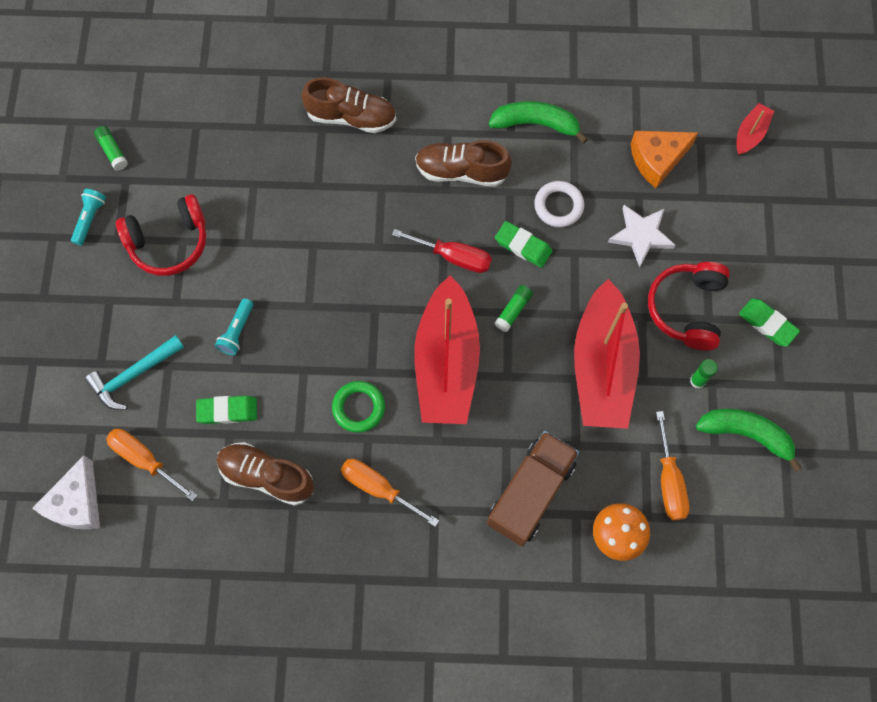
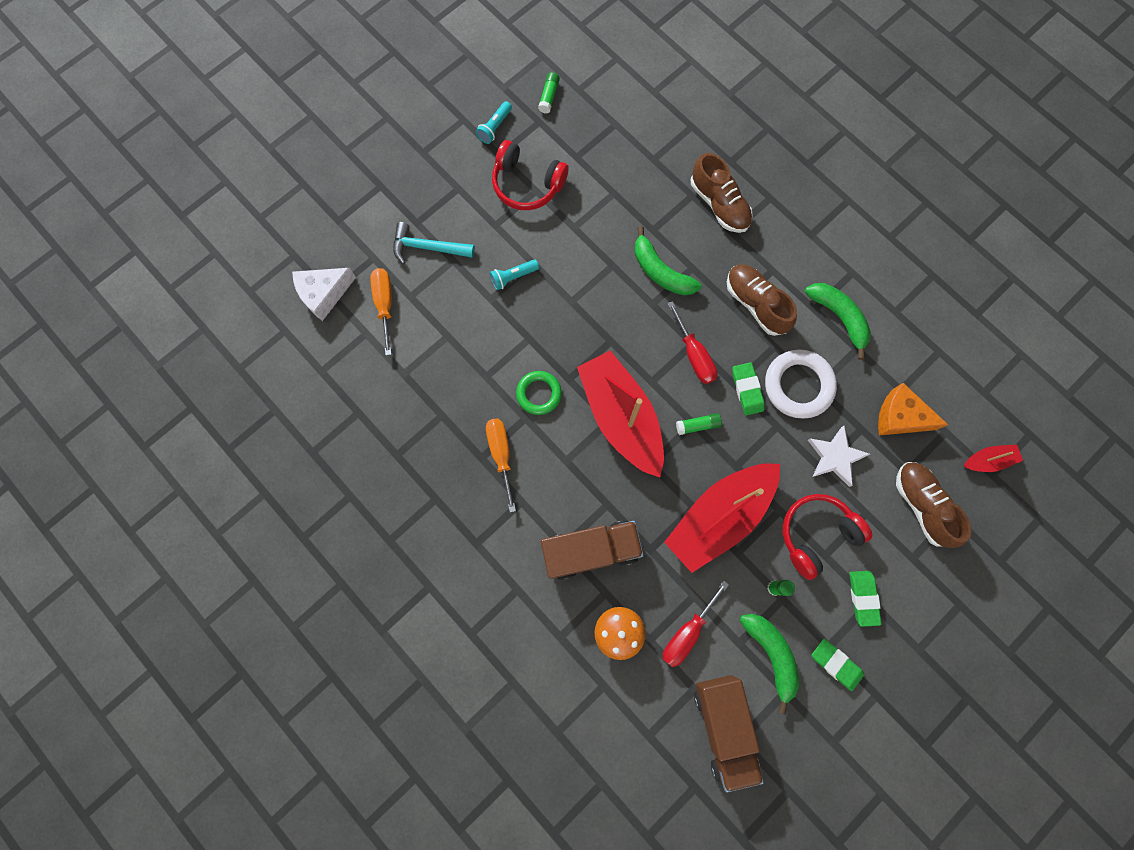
camera: 45 degrees right, 5 degrees up
(90, 219) = (495, 127): turquoise flashlight -> turquoise flashlight turned 150 degrees clockwise
(227, 411) = (460, 320): green eraser -> green eraser (836, 664)
(267, 476) = (444, 383): brown shoe -> brown shoe (921, 505)
(358, 214) = (660, 271): none -> green banana
(446, 362) = (621, 418): red boat -> red boat turned 105 degrees clockwise
(558, 206) = (798, 385): white ring -> white ring, size x1.56
(669, 481) = (687, 632): orange screwdriver -> red screwdriver
(768, 526) = (723, 727): none -> brown truck

